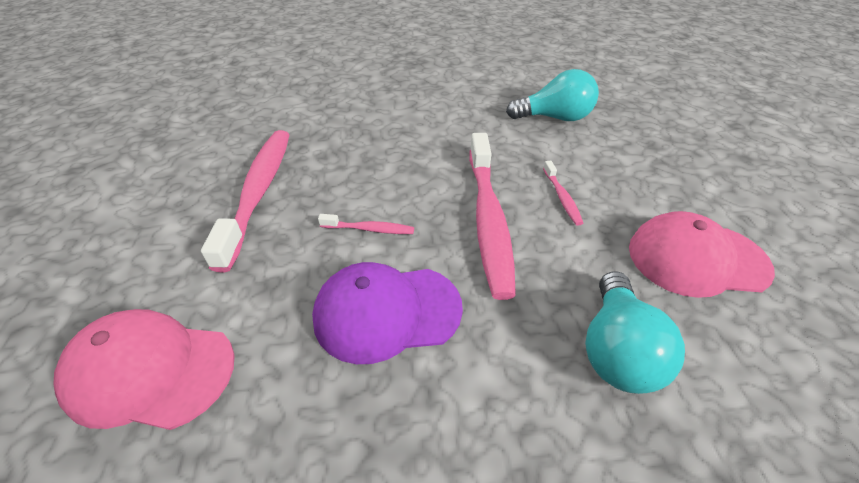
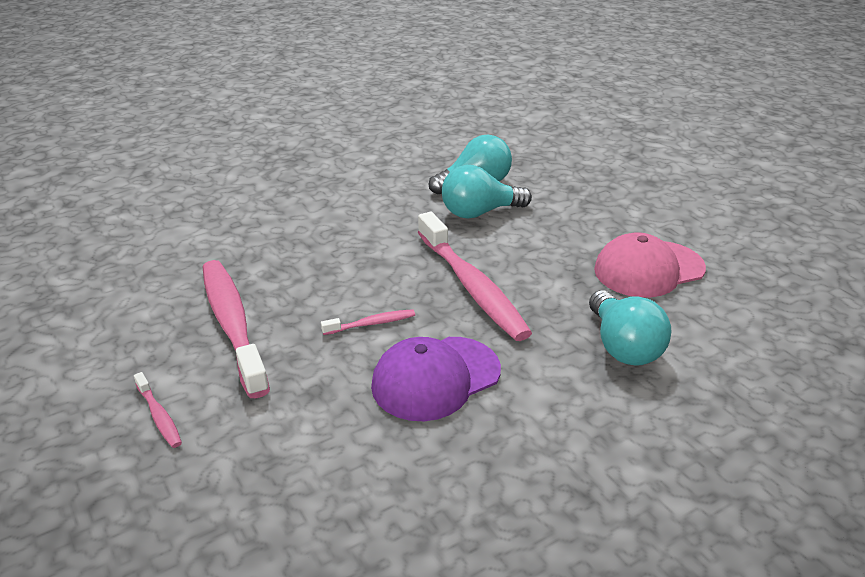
camera: 25 degrees left, 10 degrees down
(150, 371) = (264, 484): pink cap -> none
(542, 146) = (479, 212): none -> turquoise light bulb
(562, 197) = (523, 252): pink toothbrush -> pink toothbrush (159, 416)

